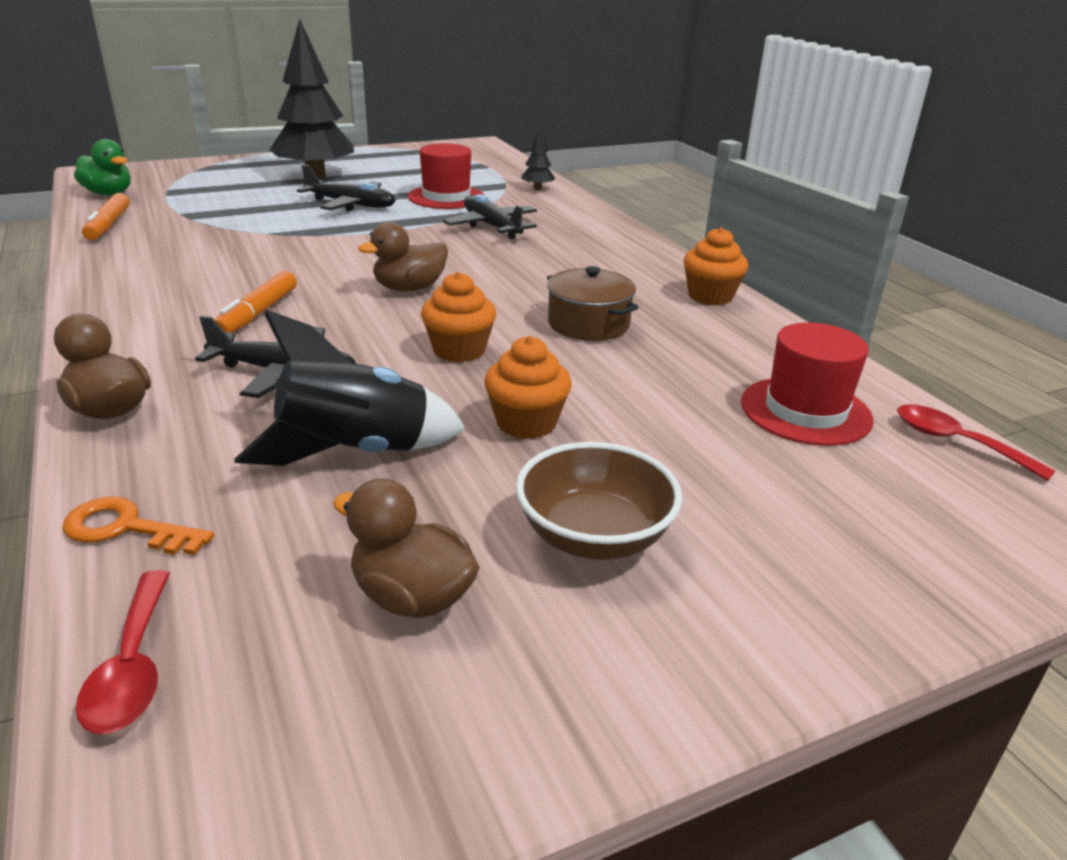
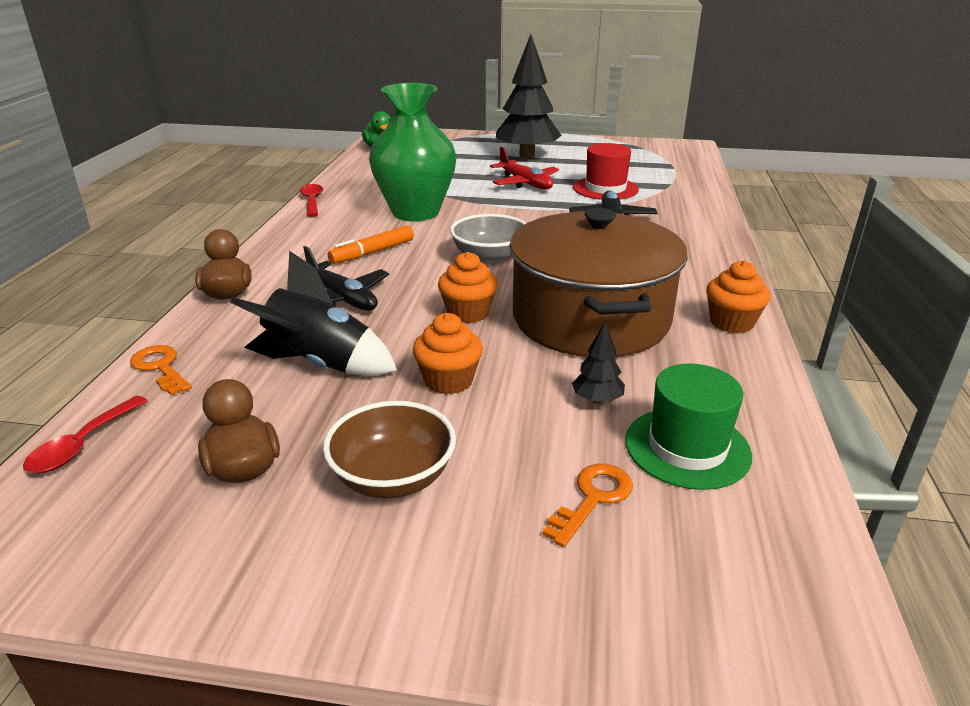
camera: 35 degrees right, 0 degrees up
(108, 225) = (356, 172): orange marker -> none
(255, 258) = (415, 212): none -> green vase
(351, 205) = (525, 183): black plane -> red plane
(409, 288) = (490, 257): brown duck -> grey bowl
(537, 188) = (692, 193): black tree -> black tree (597, 400)
(588, 324) = (590, 319): brown pot -> brown pot, size x2.19
(790, 481) = (593, 499): none -> orange key
(805, 411) = (687, 447): red hat -> green hat
(957, 442) = (806, 529): red spoon -> red spoon (312, 201)

